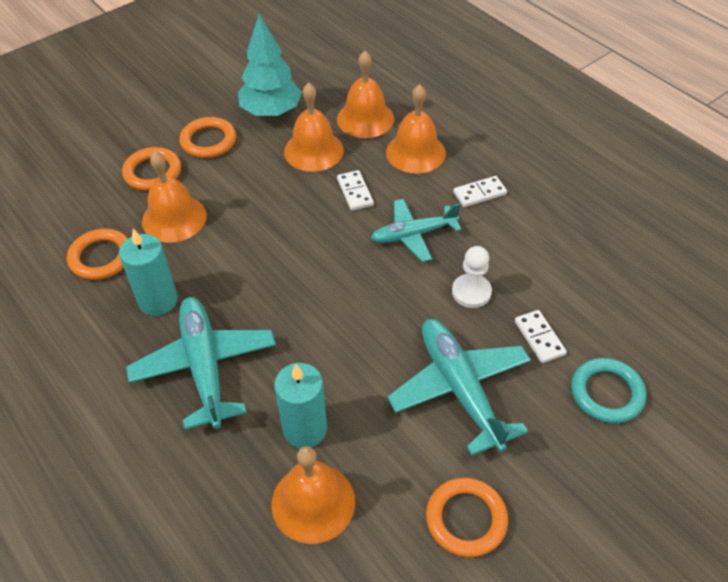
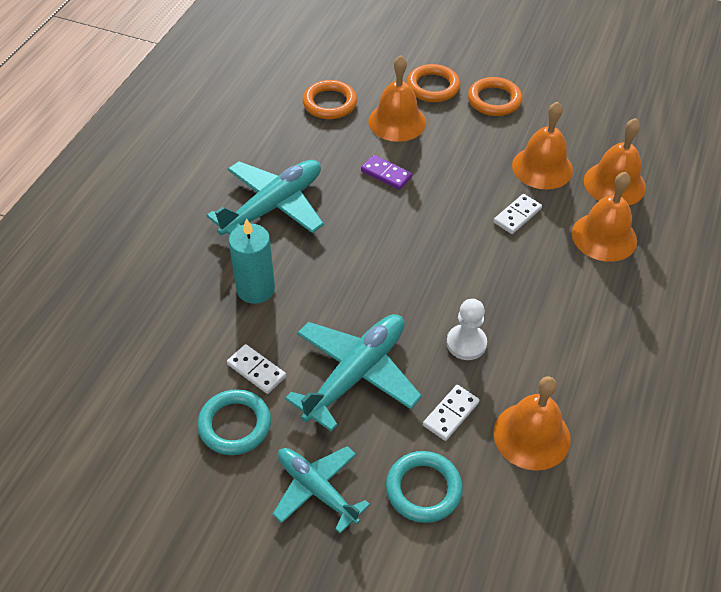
camera: 60 degrees right, 0 degrees up
(158, 300) = (313, 152): turquoise candle -> none
(235, 257) = (386, 174): none -> purple domino
(271, 112) = (563, 120): turquoise tree -> none
(313, 502) = (197, 321): orange bell -> orange bell (531, 435)
(413, 235) = (500, 276): turquoise plane -> turquoise plane (317, 490)
(466, 519) = (235, 425): orange ring -> turquoise ring
(479, 193) = (593, 304): white domino -> white domino (256, 370)

